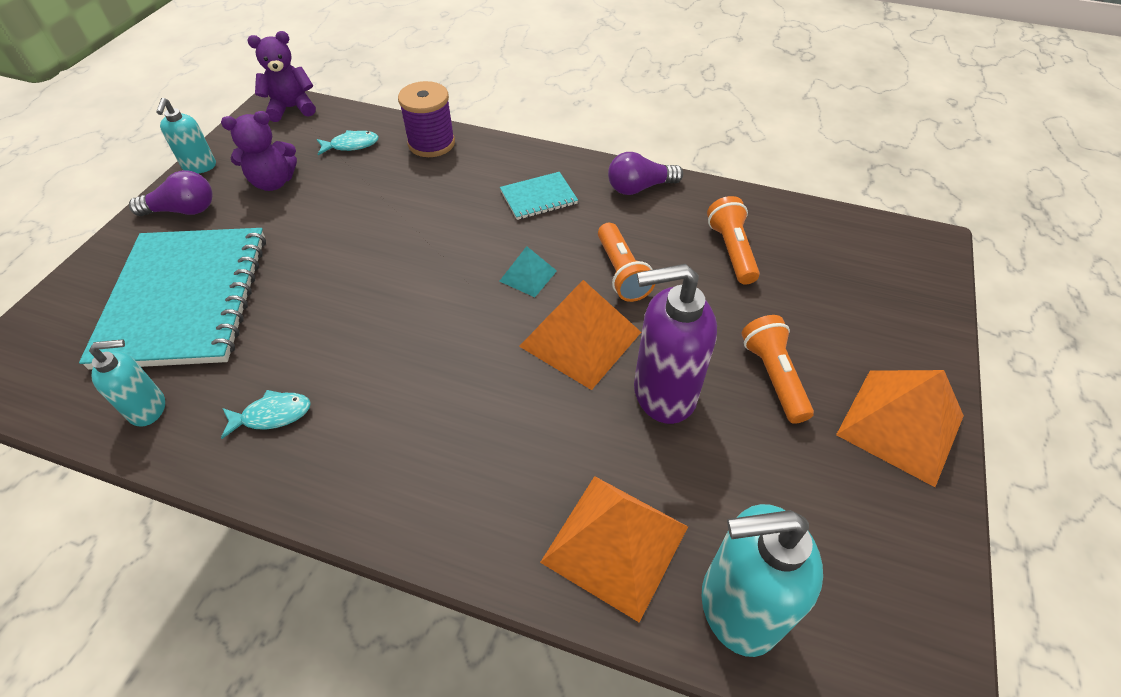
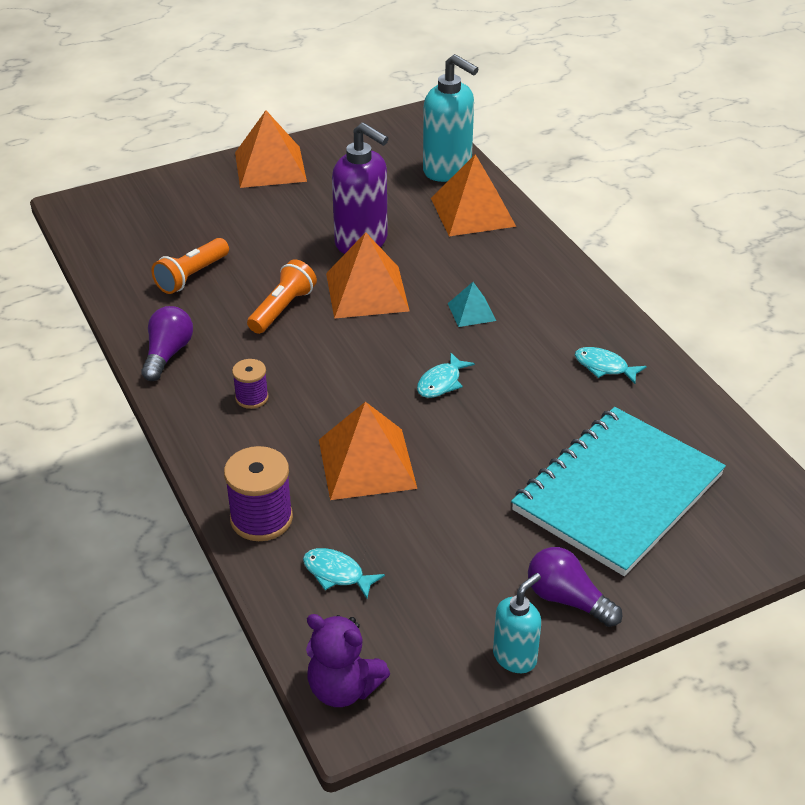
camera: 135 degrees left, 10 degrees down
(148, 408) = (687, 420): turquoise soap dispenser -> none
(273, 182) = (455, 576): purple teddy bear -> none
(403, 207) = (367, 463): none -> orange pyramid
(414, 297) = (441, 382): none -> turquoise fish
(528, 276) = (345, 346): turquoise pyramid -> turquoise pyramid (471, 312)
(538, 197) = (252, 398): turquoise notebook -> purple spool
(639, 188) = (167, 354): purple light bulb -> purple light bulb turned 105 degrees counterclockwise
(773, 376) = (292, 214): orange flashlight -> none

